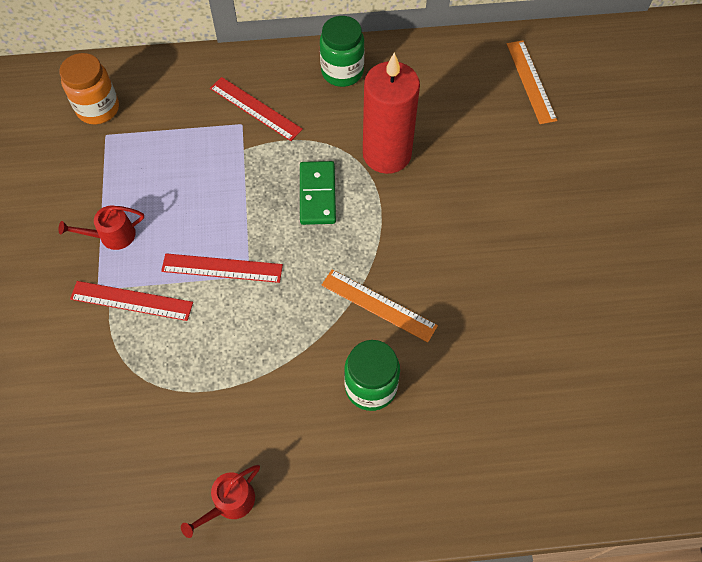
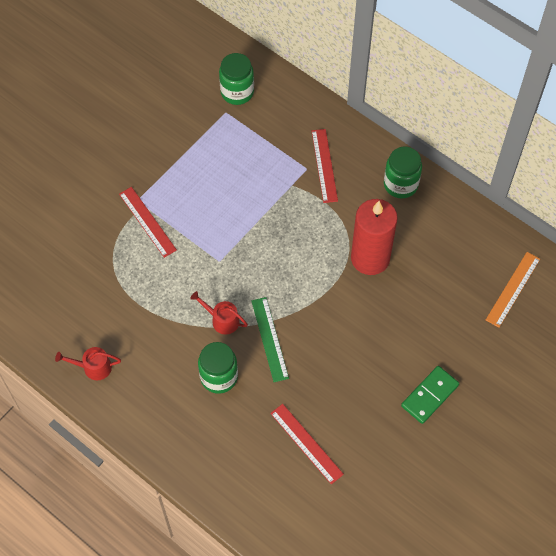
camera: 45 degrees right, 0 degrees up
(98, 108) = (237, 92): orange jar -> green jar
(112, 235) = (172, 176): red watering can -> red watering can (222, 320)
(222, 268) = (210, 244): red ruler -> red ruler (306, 443)
(317, 194) = (304, 248): green domino -> green domino (429, 395)
(378, 305) = (269, 339): orange ruler -> green ruler

